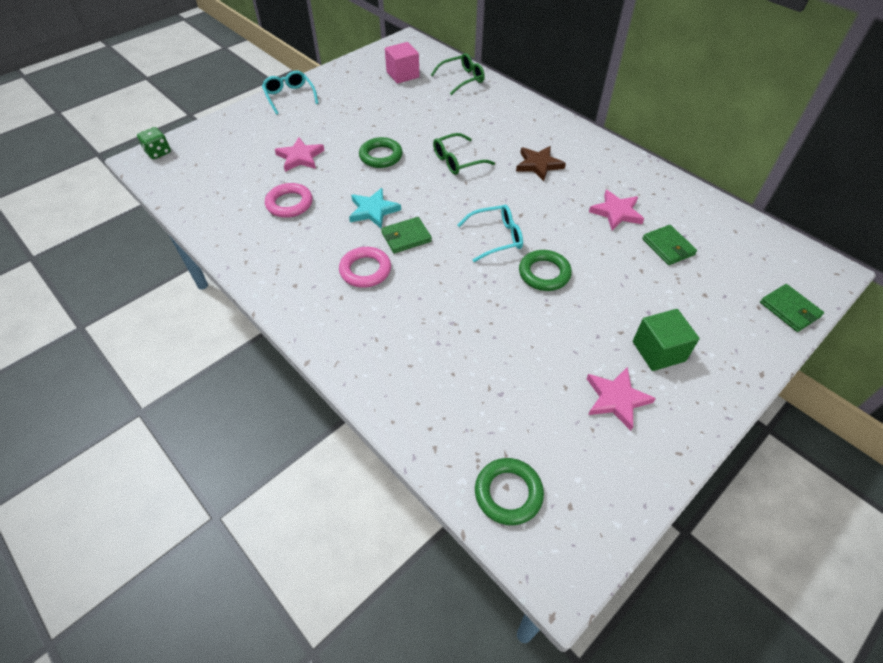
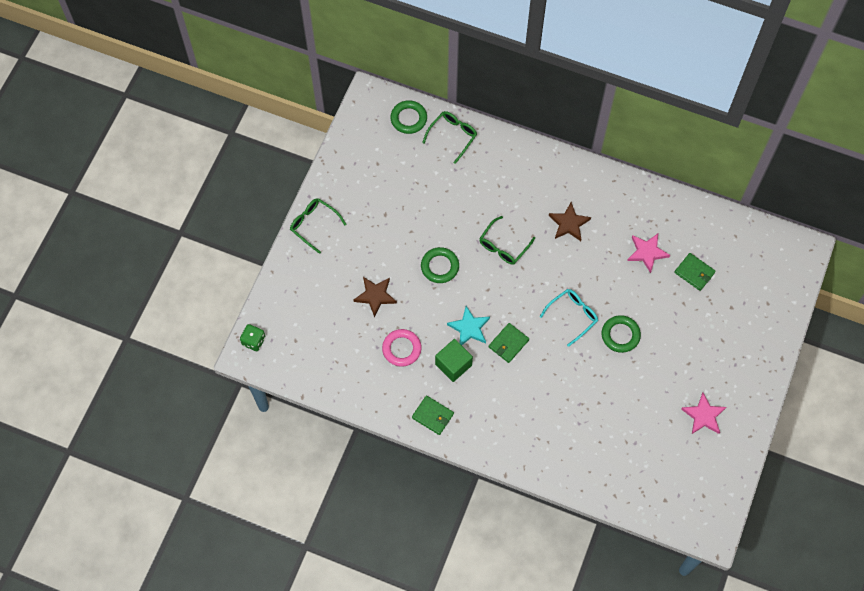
camera: 25 degrees left, 15 degrees up
(289, 96) = (314, 225): turquoise glasses -> green glasses
(300, 157) = (375, 296): pink star -> brown star
(365, 270) = (497, 386): pink ring -> none
(403, 75) = (396, 152): pink cube -> none
(508, 493) = (668, 503): green ring -> green ring (408, 119)
(658, 351) = (716, 368): green cube -> green cube (453, 364)
(789, 309) = (787, 297): green wallet -> green wallet (432, 416)

